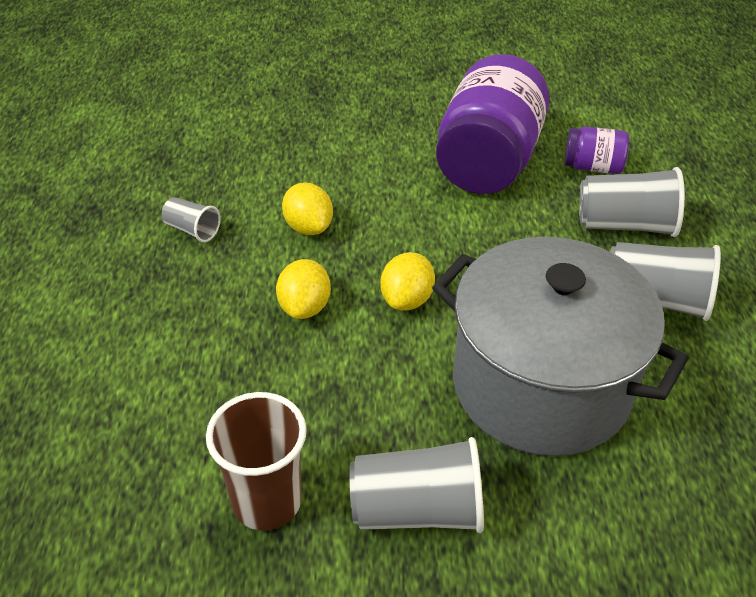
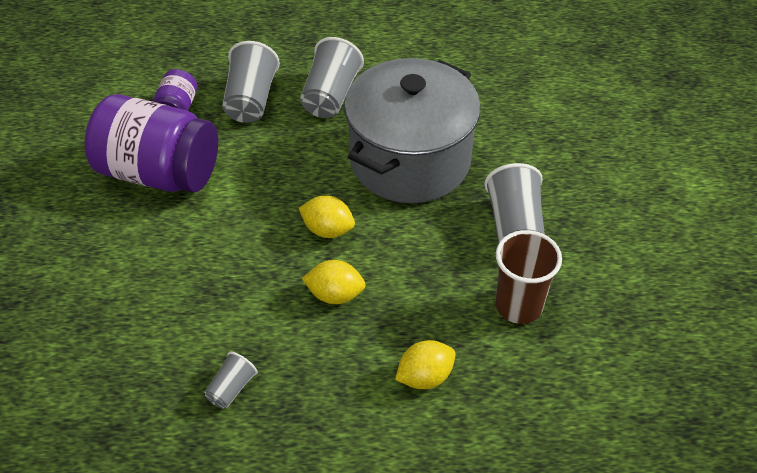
camera: 90 degrees left, 5 degrees up
(308, 227) = (235, 297): yellow lemon -> yellow lemon (425, 377)

